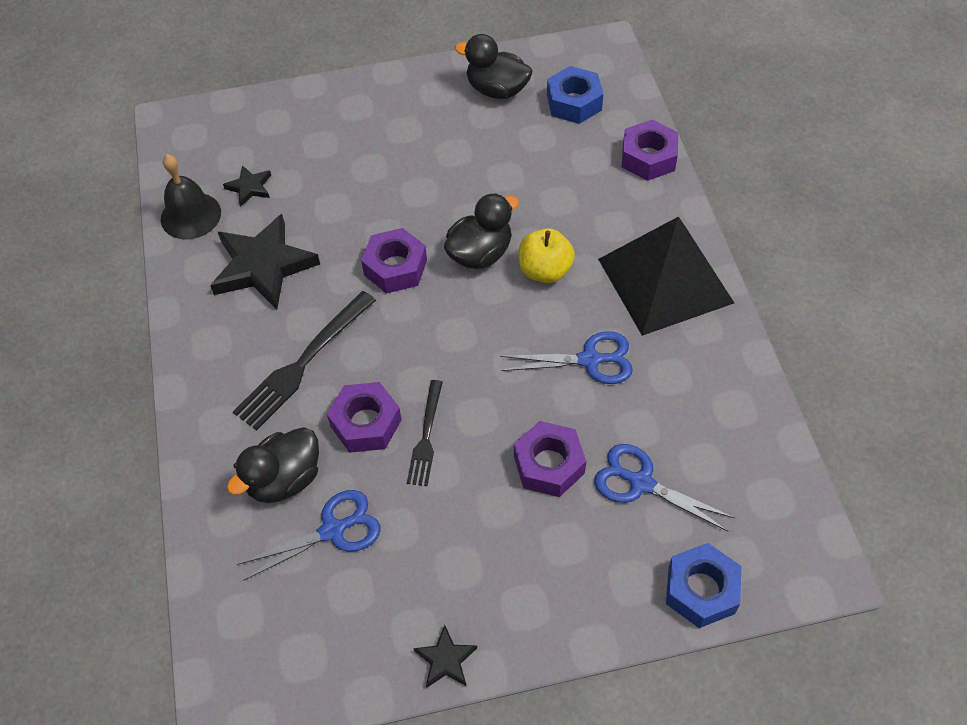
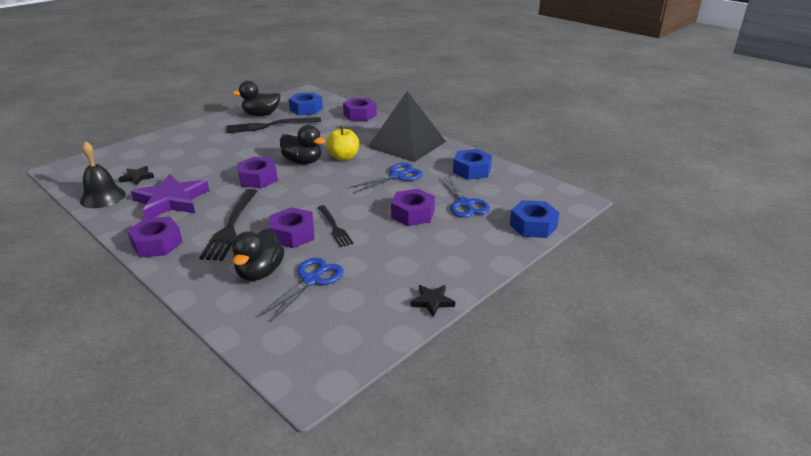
camera: 35 degrees left, 25 degrees down
(203, 354) = (157, 244): none -> purple nut
(263, 266) = (171, 201): black star -> purple star
(480, 253) = (303, 162): black duck -> black duck turned 105 degrees clockwise
(489, 129) = (269, 126): none -> black fork
(640, 483) = (465, 204): blue scissors -> blue scissors turned 105 degrees counterclockwise
(715, 404) = (472, 170): none -> blue nut

